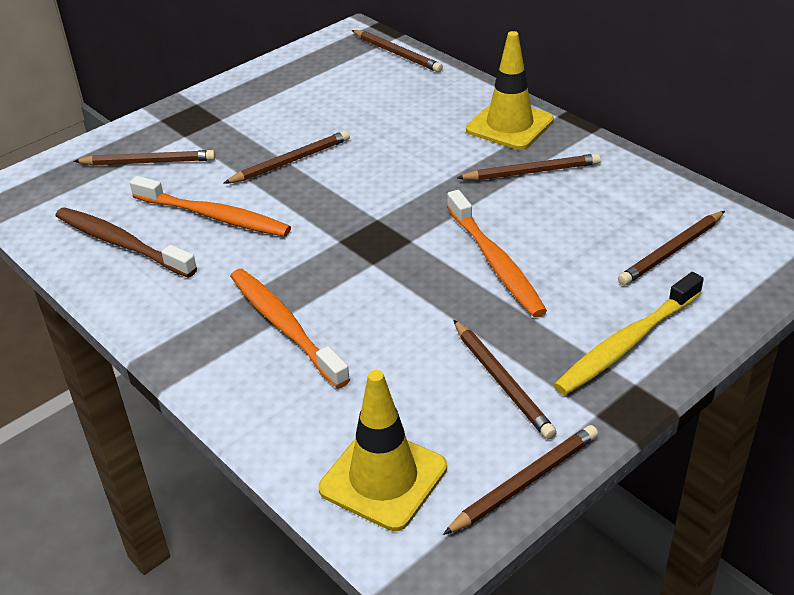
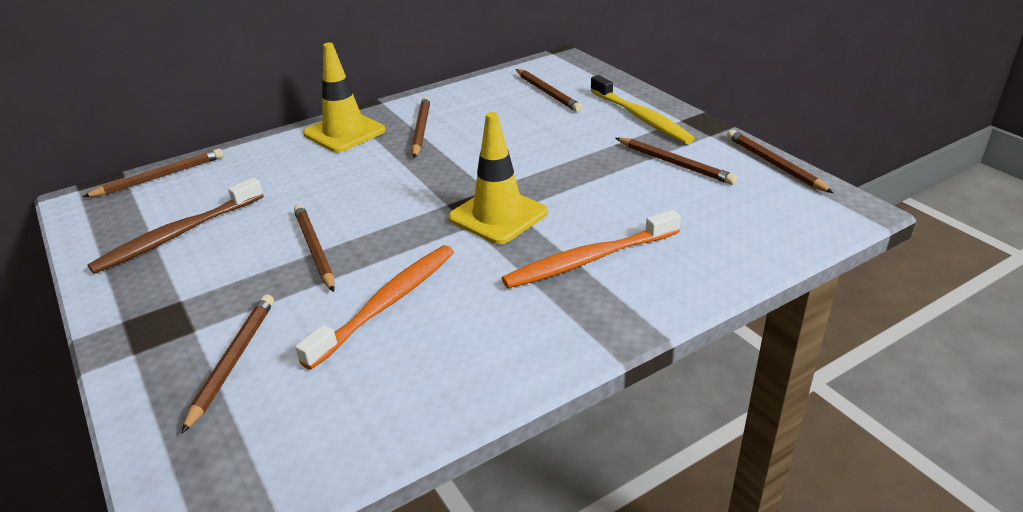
camera: 80 degrees left, 5 degrees down
(122, 244) = (404, 378): brown toothbrush -> brown toothbrush (179, 234)
(383, 478) = (777, 218): yellow traffic cone -> yellow traffic cone (498, 215)
(495, 262) = (534, 154): orange toothbrush -> none
(502, 382) = (675, 163): brown pencil -> brown pencil turned 60 degrees clockwise

